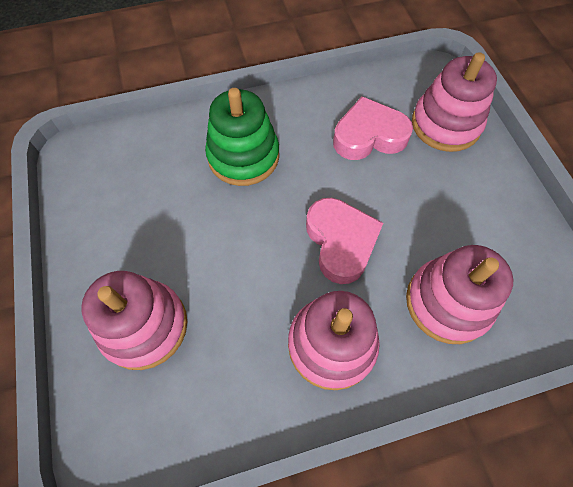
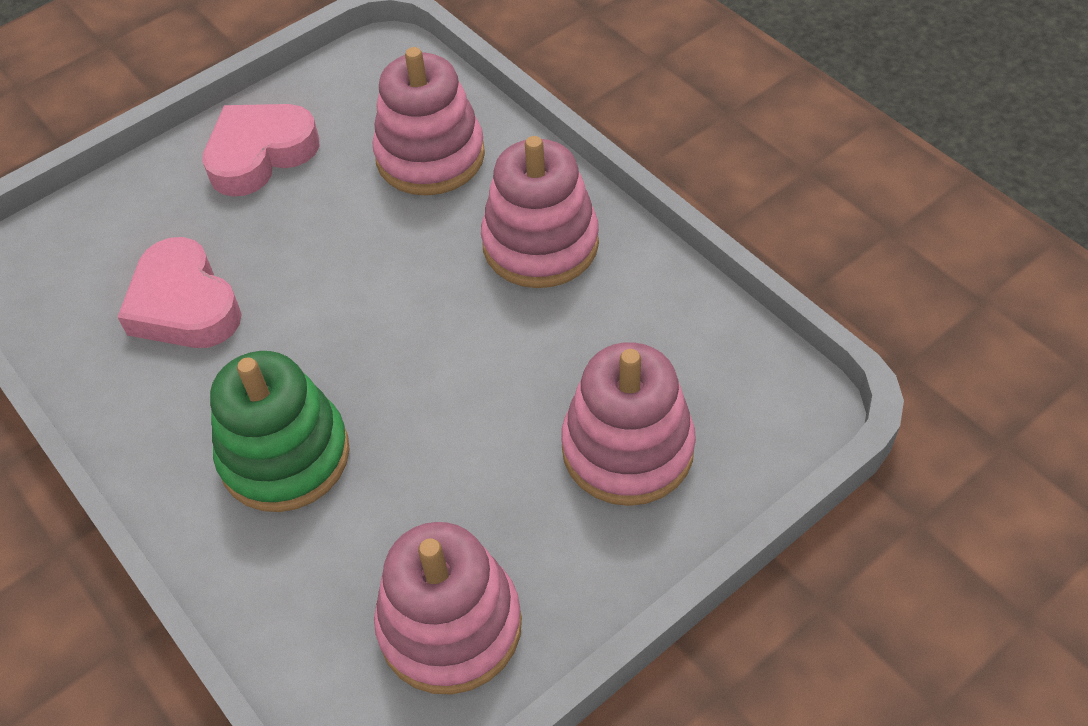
camera: 110 degrees left, 10 degrees down
(341, 242) = (393, 279): pink heart -> pink heart (260, 154)
(445, 124) = (132, 222): pink stacking toy -> pink stacking toy (450, 626)

